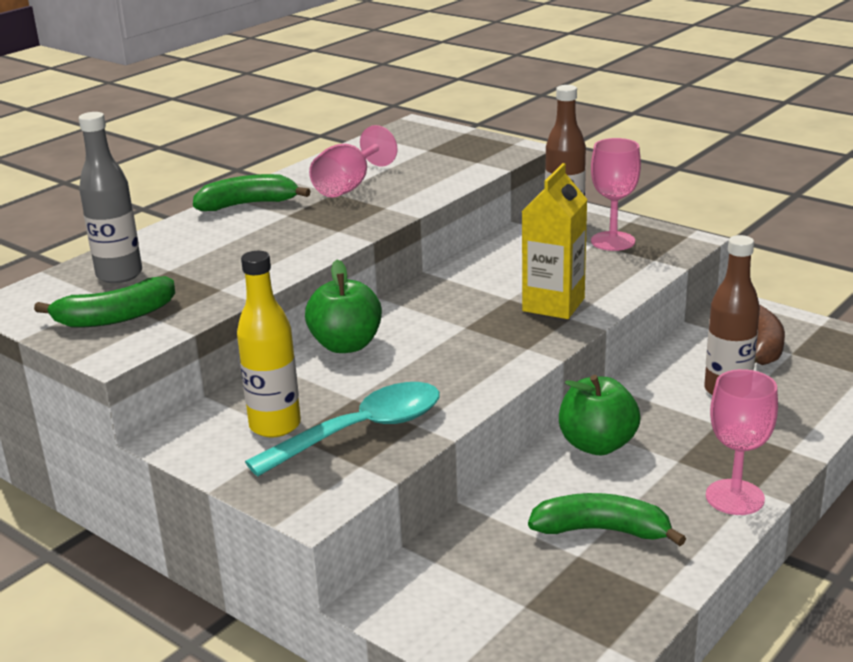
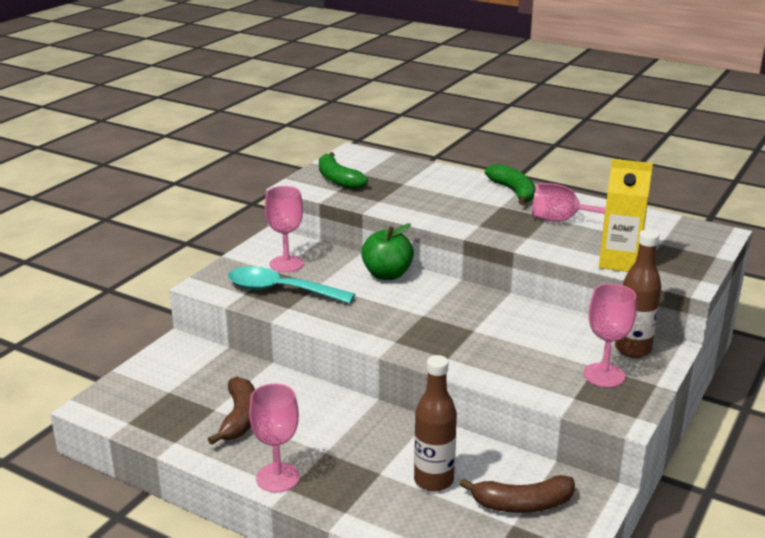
camera: 80 degrees right, 0 degrees up
(119, 275) = (393, 172): grey bottle -> none
(275, 425) = (286, 264): yellow bottle -> pink goblet
(361, 431) = (281, 290): turquoise spoon -> turquoise spoon turned 150 degrees clockwise
(553, 305) = (467, 349): yellow carton -> yellow carton (619, 262)
(597, 445) = (342, 414): green apple -> none
(602, 530) = (240, 418): green banana -> brown banana

